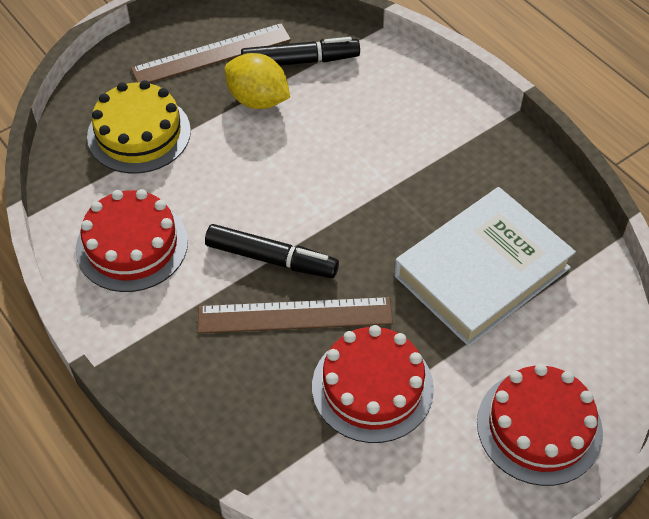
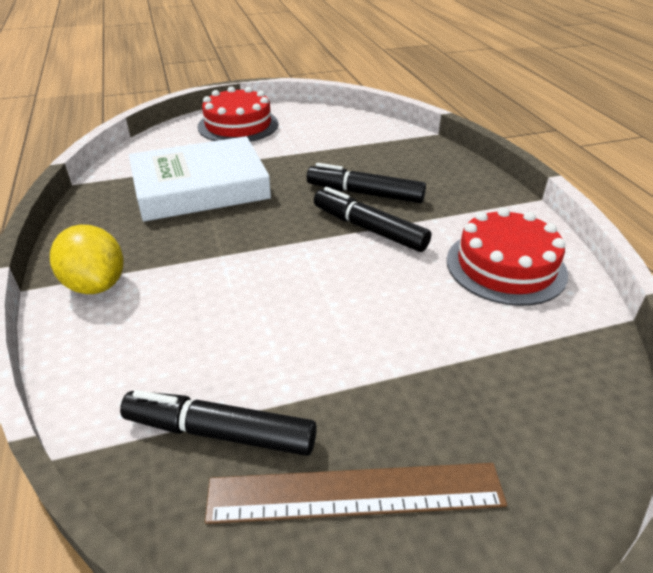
camera: 160 degrees left, 15 degrees down
(139, 133) = (494, 383): yellow cake -> none
(258, 100) = (313, 386): yellow lemon -> yellow lemon (96, 284)
(295, 316) = (365, 194): brown ruler -> black marker
(372, 387) = (328, 154): red cake -> none

